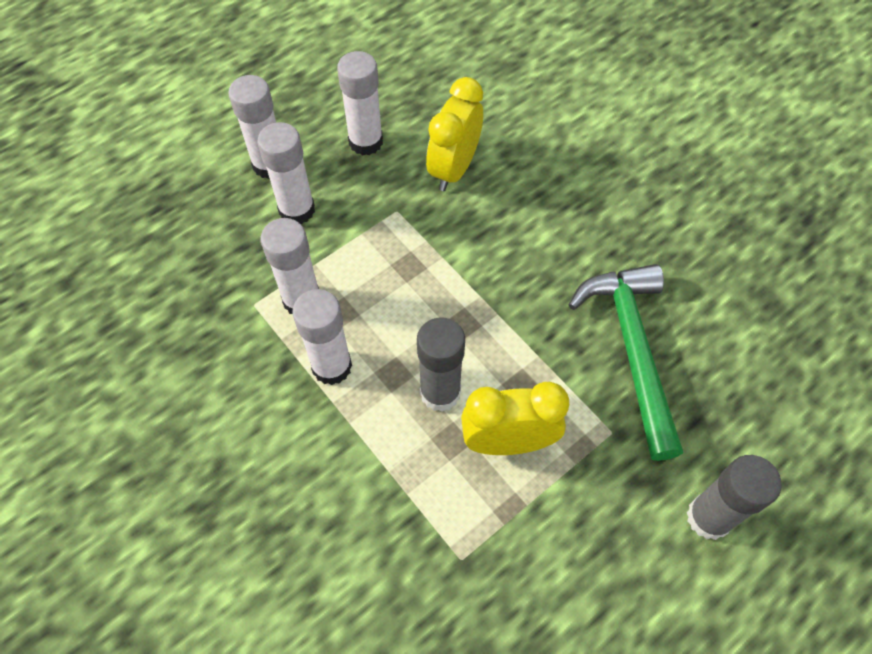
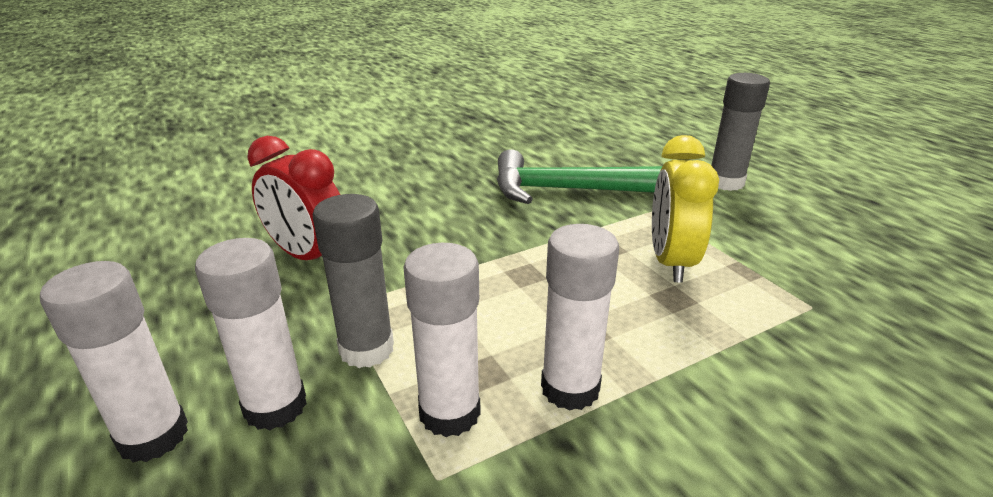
camera: 80 degrees left, 30 degrees down
(365, 142) = (204, 321): white glue stick -> none
(440, 392) = (613, 299): grey glue stick -> grey glue stick (366, 349)
(454, 169) = (308, 256): yellow clock -> red clock

